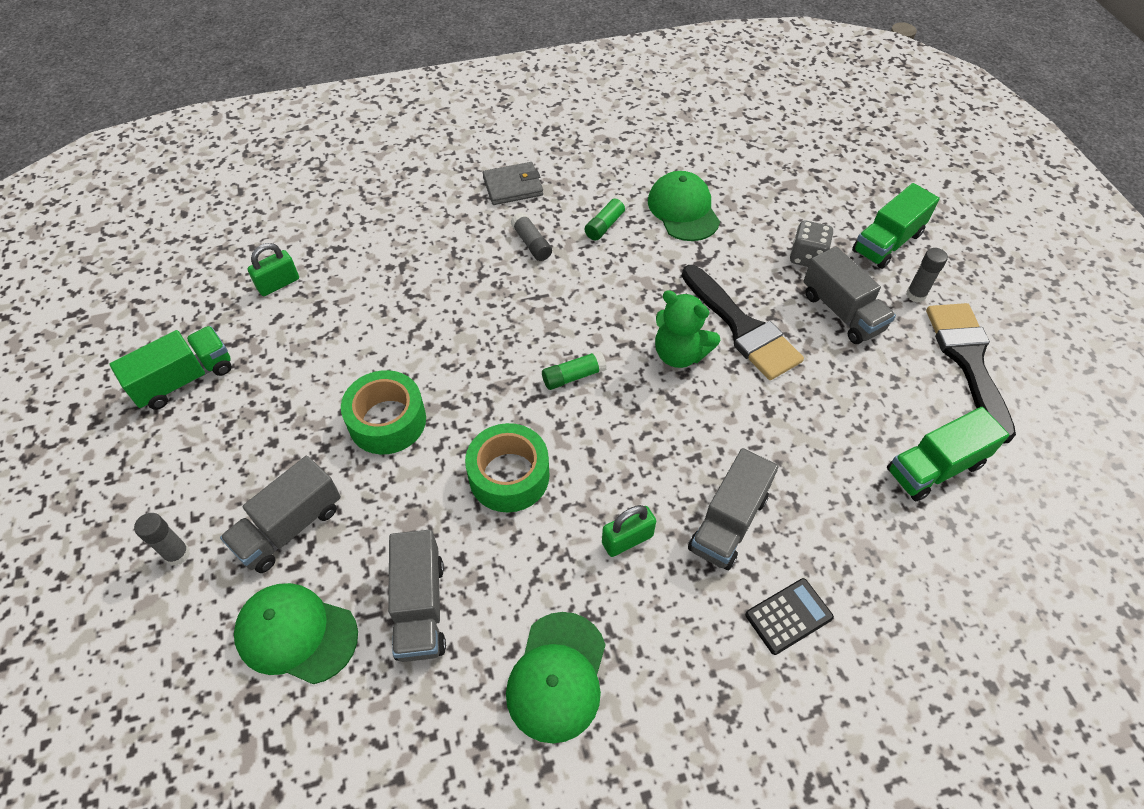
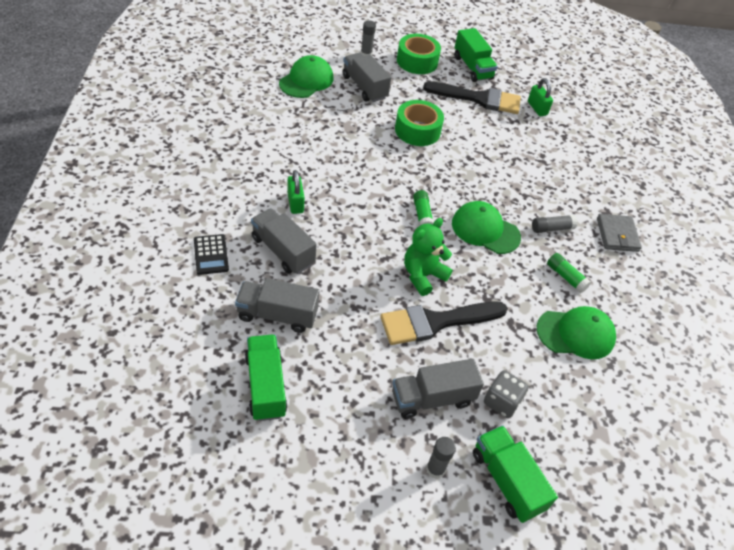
camera: 100 degrees right, 5 degrees down
(420, 607) = (298, 119): grey truck -> grey truck (277, 315)
(509, 476) = (360, 167): green tape -> green tape (417, 61)
(557, 676) = (235, 154): green cap -> green cap (485, 230)
(968, 361) = (349, 470): black brush -> black brush (478, 99)

